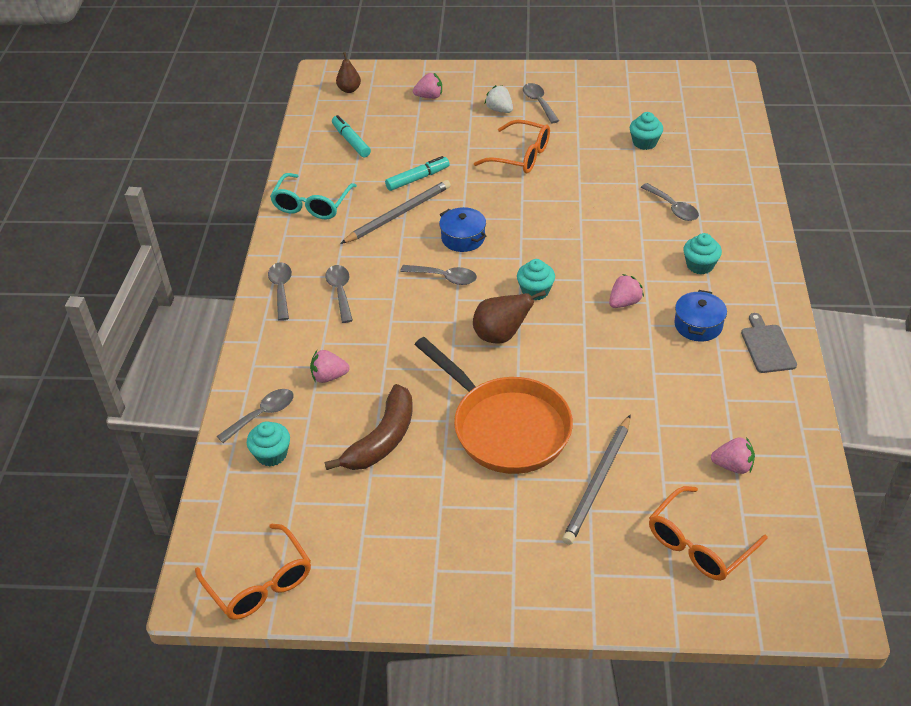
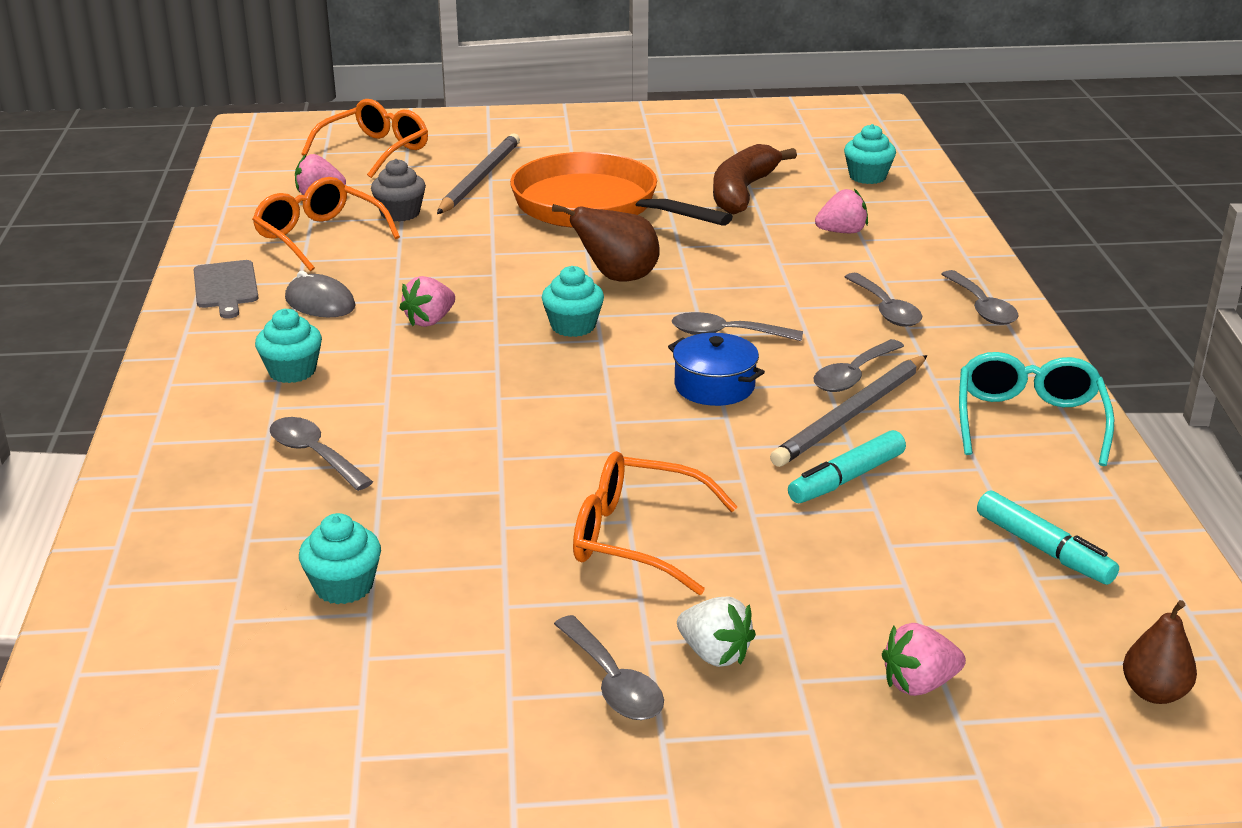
camera: 170 degrees right, 15 degrees down
(260, 583) = (816, 114): orange glasses -> orange glasses (319, 236)
(262, 415) = (903, 200): grey spoon -> grey spoon (853, 375)
(660, 430) = (400, 213): none -> grey cupcake
(698, 325) = (320, 303): blue pot -> grey mouse

